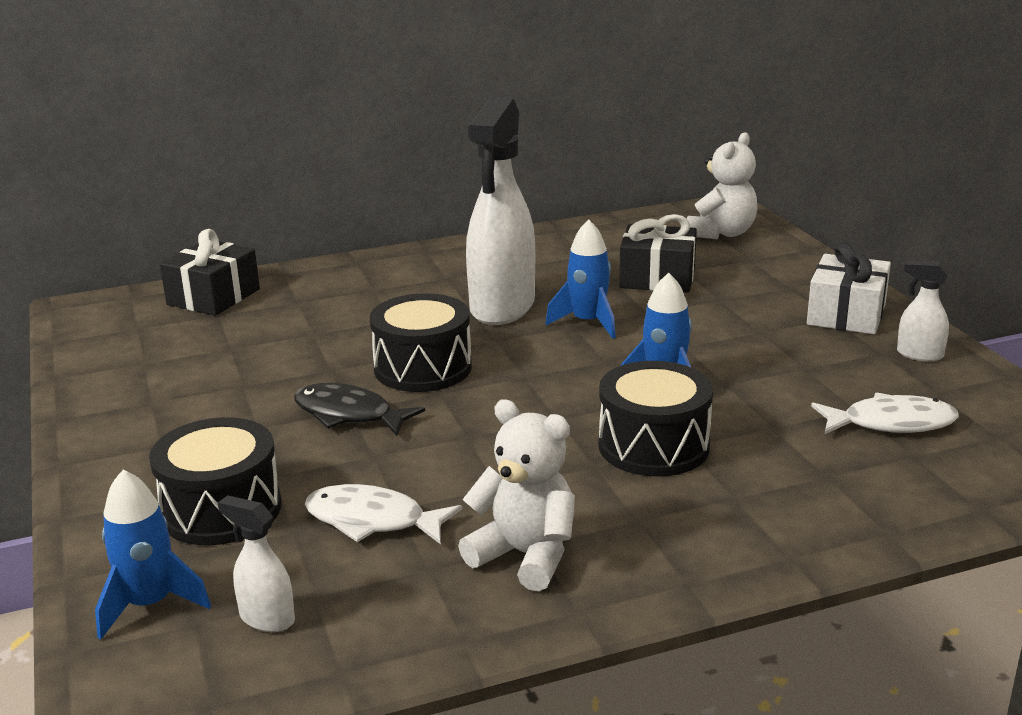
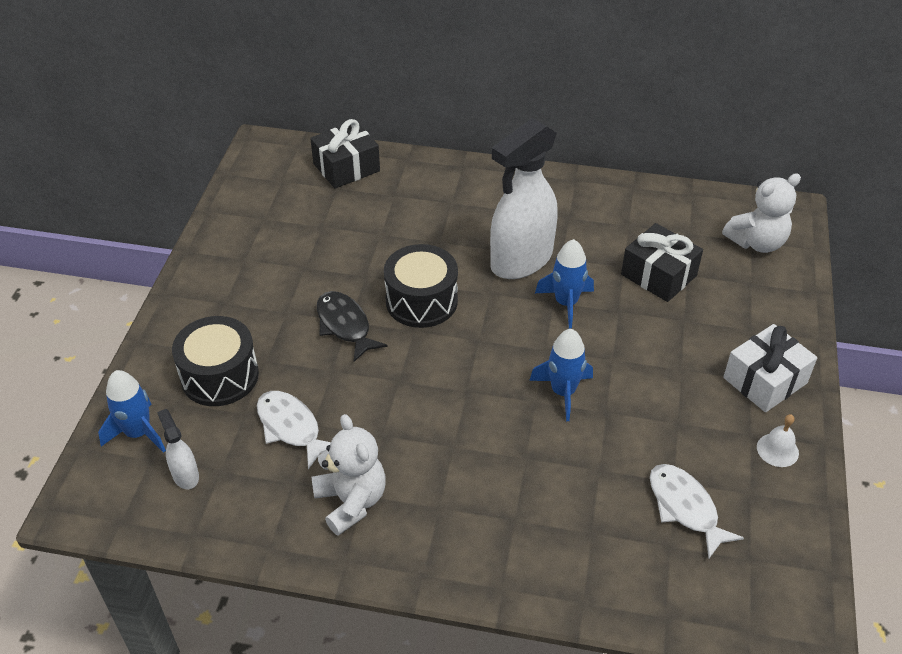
camera: 30 degrees right, 20 degrees up
(653, 446) = (504, 447): black drum -> none
(891, 423) = (685, 508): white fish -> white fish turned 150 degrees counterclockwise
(919, 354) = (777, 450): white spray bottle -> white bell

